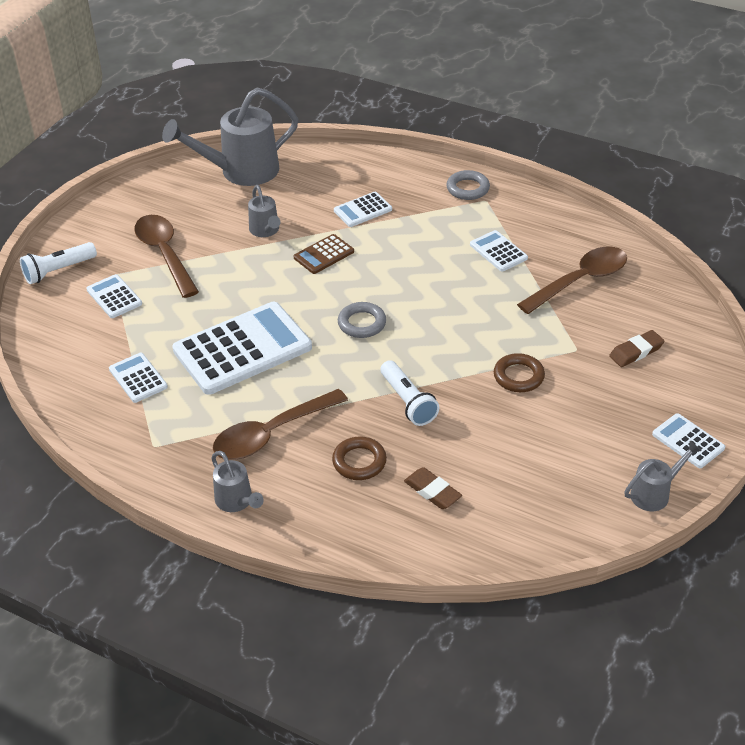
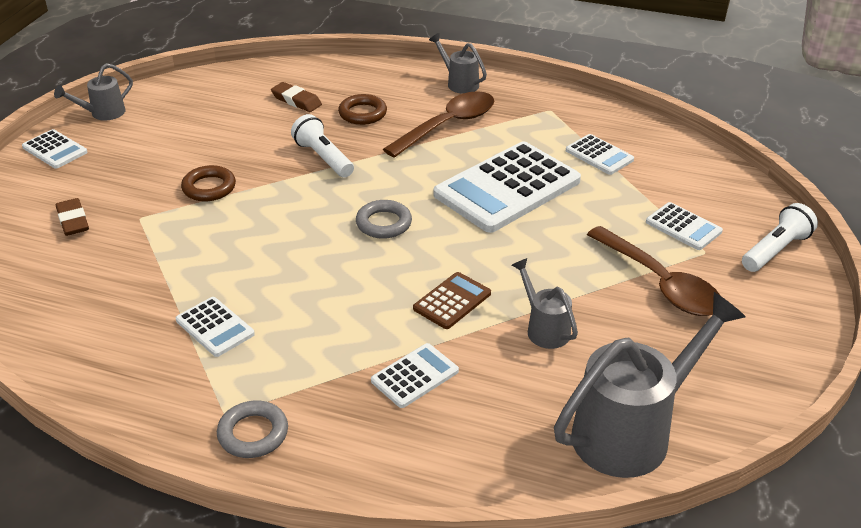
camera: 170 degrees right, 5 degrees down
(580, 281) = (112, 296): brown spoon -> none
(636, 352) = (73, 221): brown eraser -> brown eraser turned 75 degrees counterclockwise

